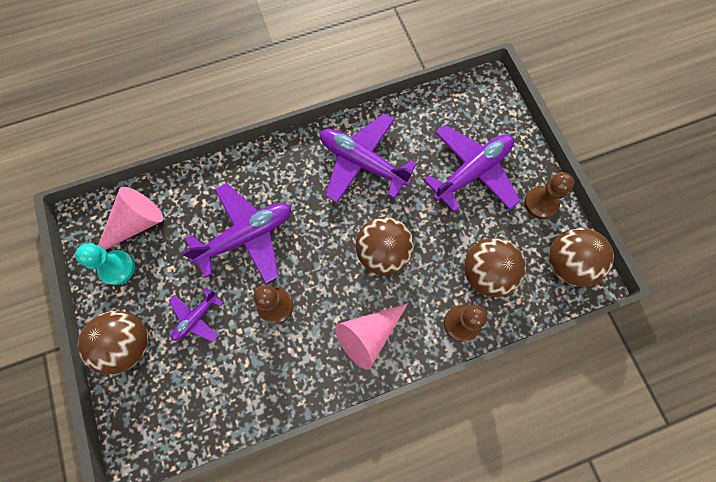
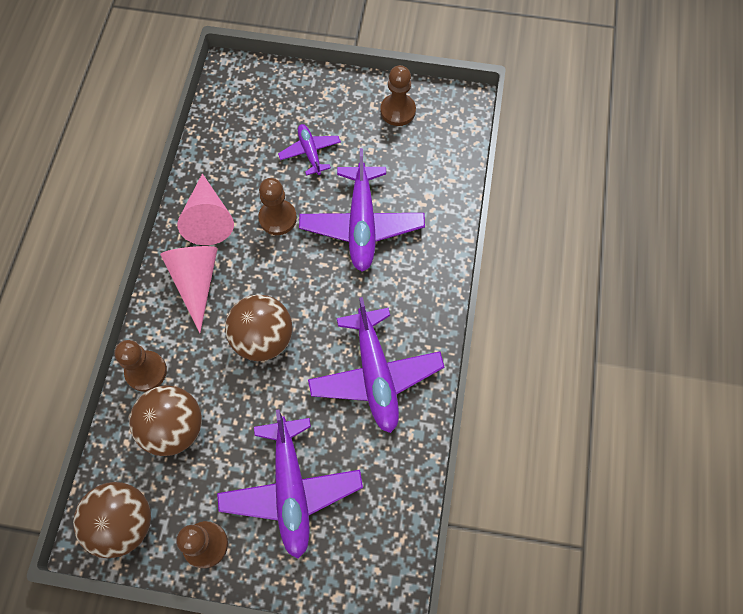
camera: 120 degrees right, 5 degrees down
(117, 268) = (398, 111): turquoise pawn -> brown pawn
(128, 344) = (321, 96): brown ball -> none
(136, 224) = (433, 140): pink cone -> pink cone (208, 218)
(362, 163) = (375, 375): purple plane -> purple plane turned 105 degrees clockwise

